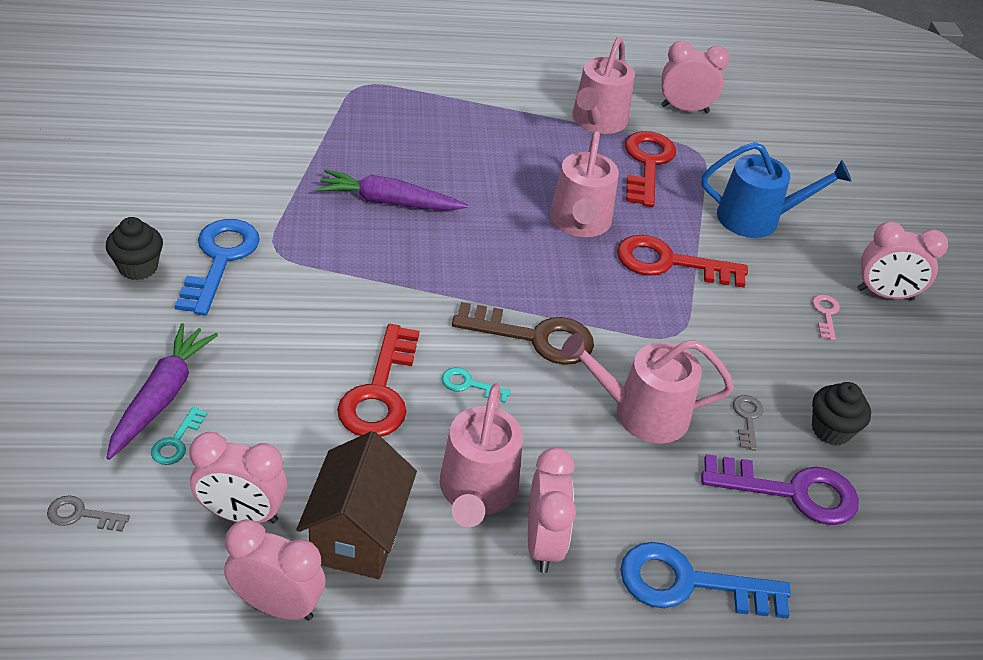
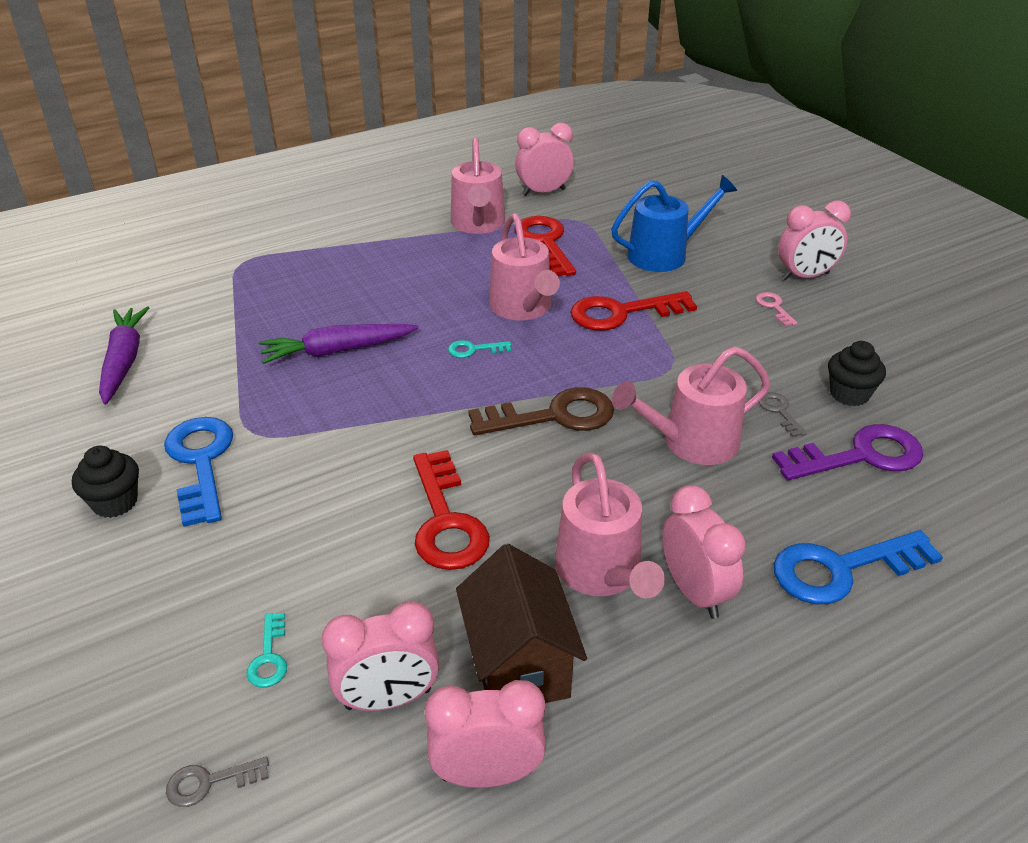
camera: 20 degrees left, 5 degrees down
(162, 397) = (223, 619): purple carrot -> purple carrot (124, 361)
(469, 385) = (525, 480): turquoise key -> turquoise key (474, 350)

